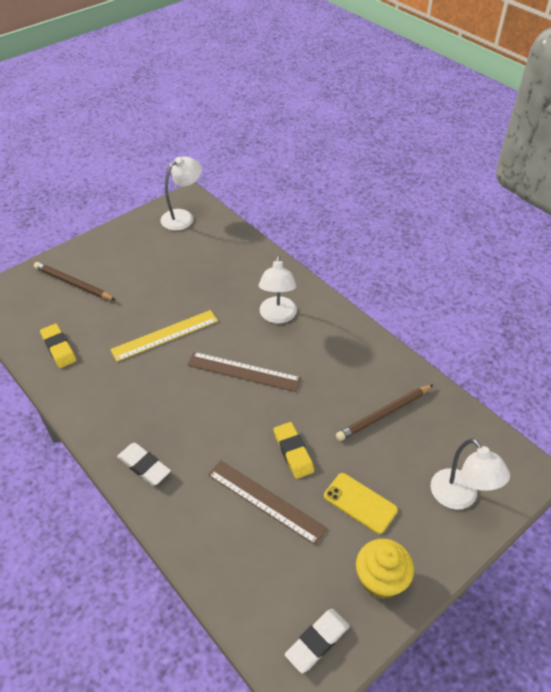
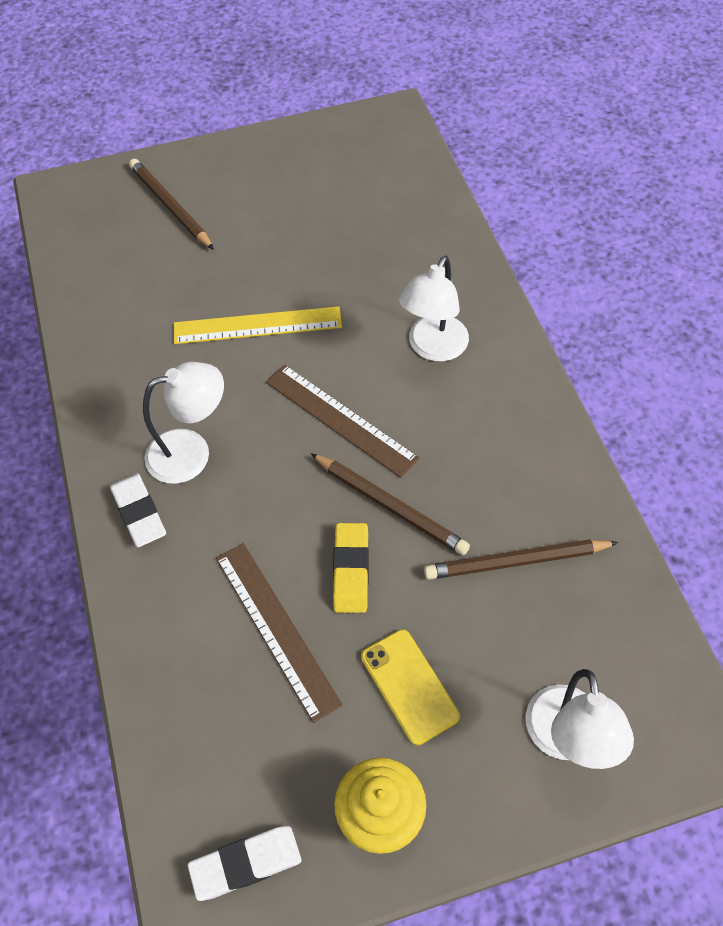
camera: 25 degrees right, 10 degrees up
(59, 348) = (108, 298): yellow eraser -> none
(183, 217) = (371, 144): white lamp -> white lamp (191, 452)
(297, 409) = (390, 506): none -> brown pencil

